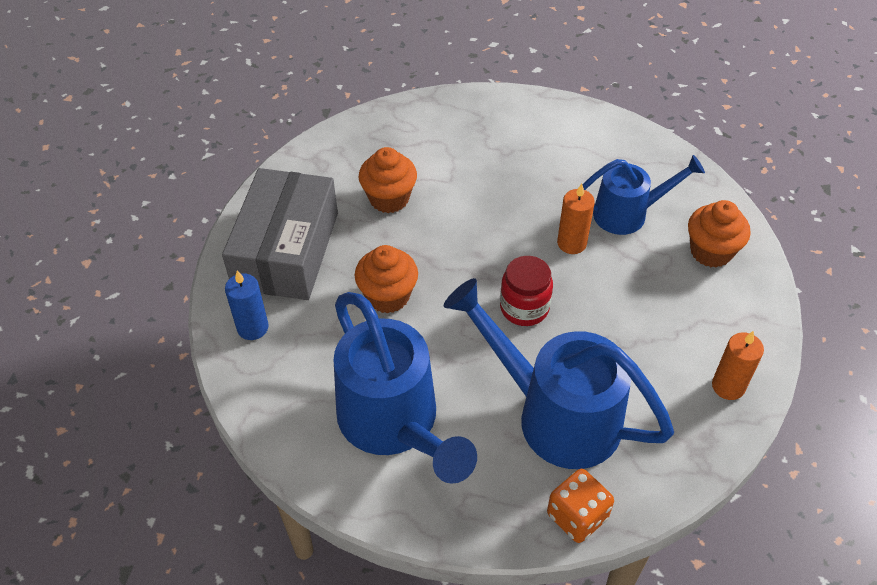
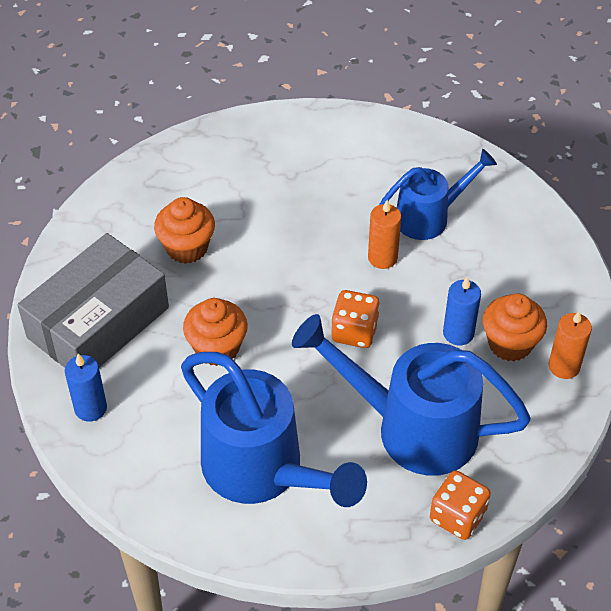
camera: 15 degrees left, 0 degrees up
(286, 250) = (98, 322): grey box -> grey box turned 45 degrees clockwise
(524, 308) = (354, 332): red jar -> orange dice
(627, 330) = (458, 333): none -> blue candle
(711, 251) = (517, 239): orange cupcake -> orange cupcake (510, 344)

